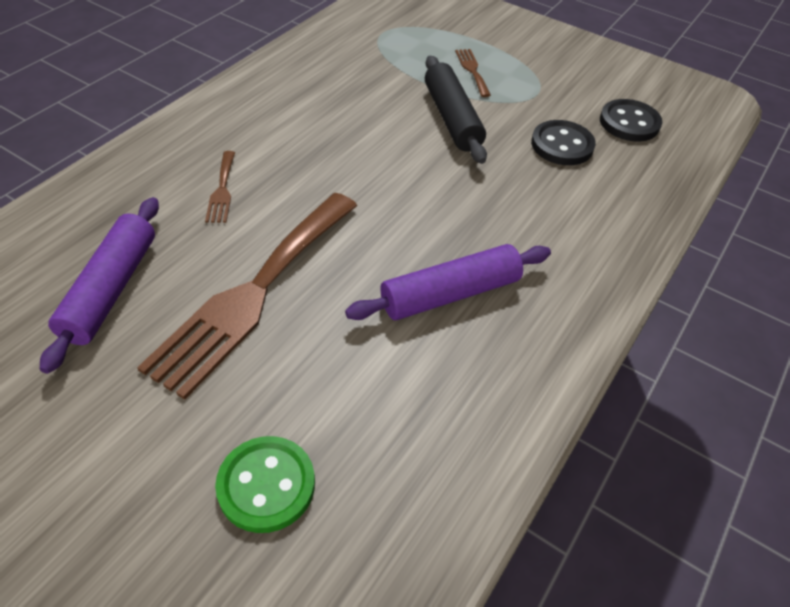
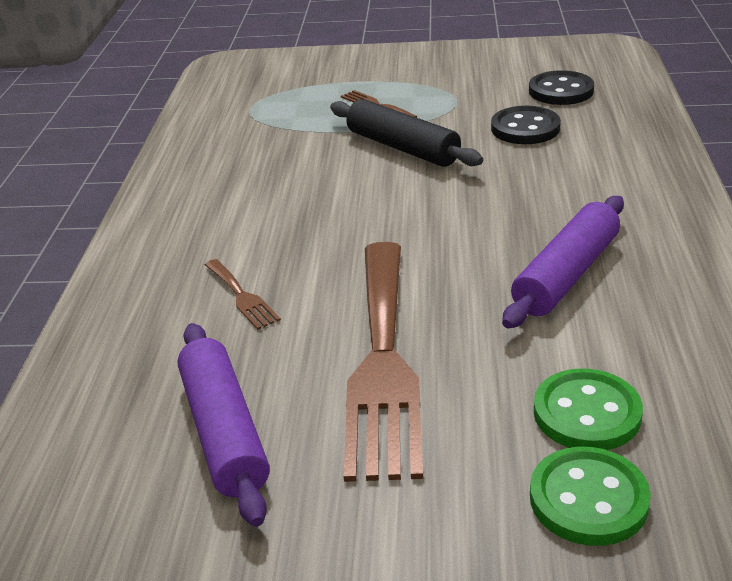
camera: 25 degrees left, 15 degrees down
(338, 418) = (587, 413): none -> green button

